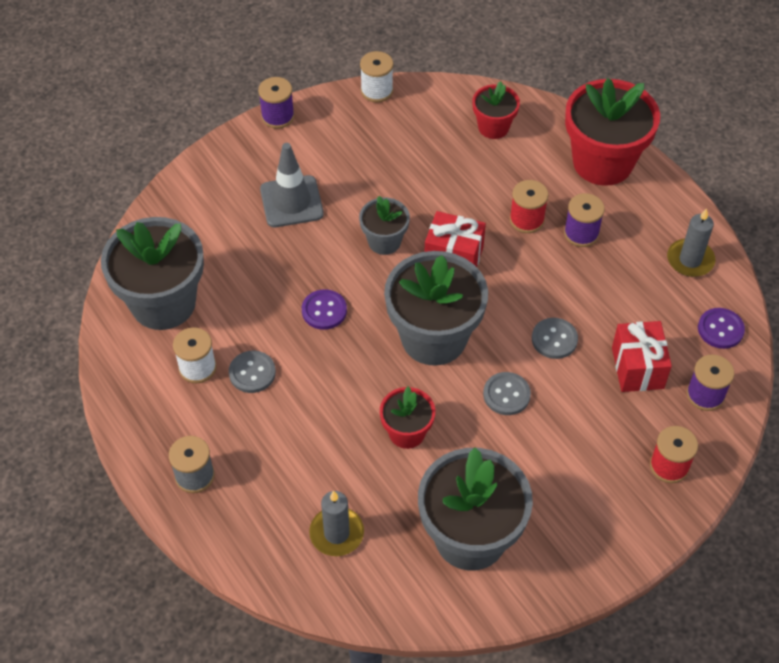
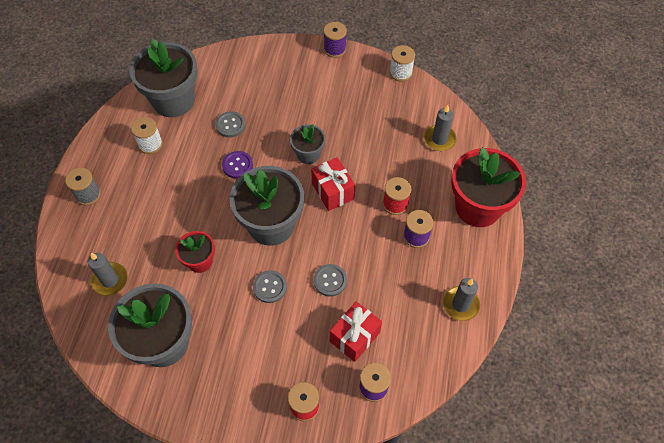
camera: 45 degrees right, 5 degrees up
(252, 373) = (169, 167): grey button -> grey button (230, 125)
(291, 202) = (289, 98): grey traffic cone -> none
(493, 127) = (439, 139): red flower pot -> grey candle
(720, 329) = (428, 359): purple button -> none

